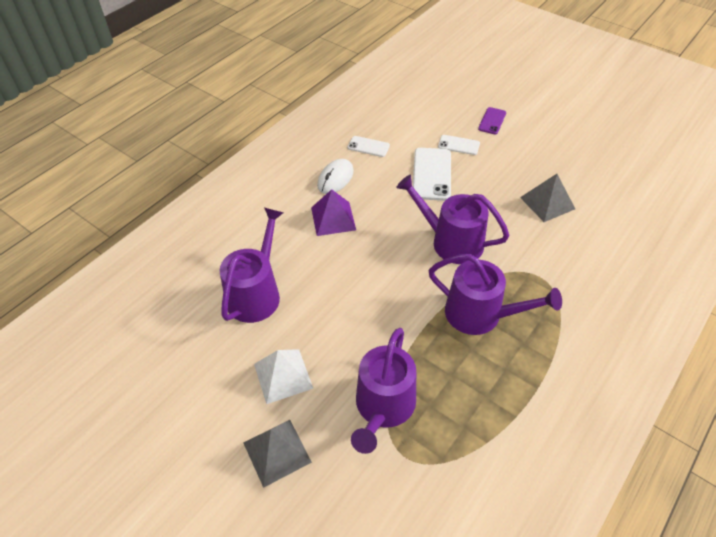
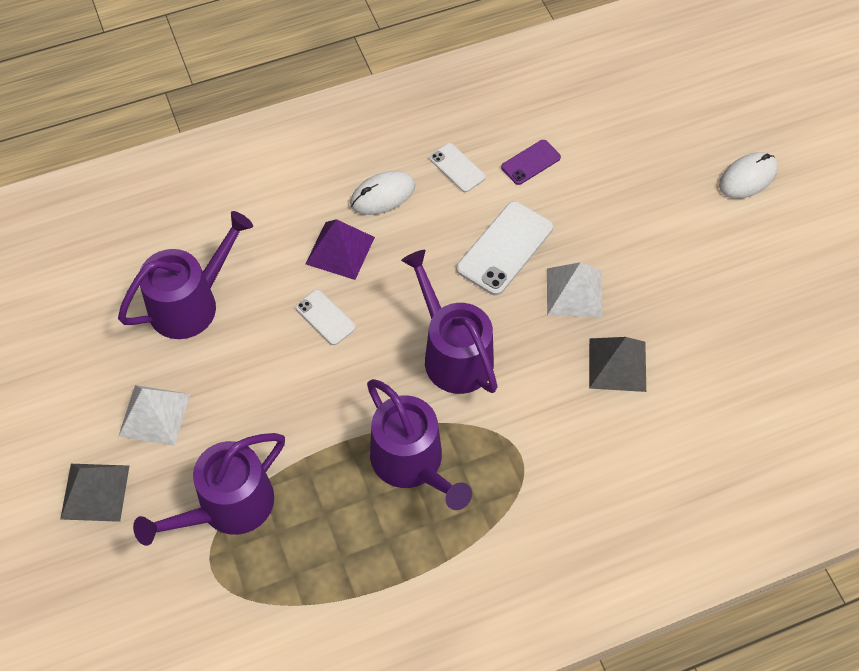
camera: 30 degrees right, 10 degrees up
(458, 145) = (574, 222): white phone -> white phone (325, 317)
(490, 178) = (574, 292): none -> white pyramid
(492, 121) = (650, 207): purple phone -> purple phone (530, 162)
(528, 88) = (747, 177): none -> white mouse

